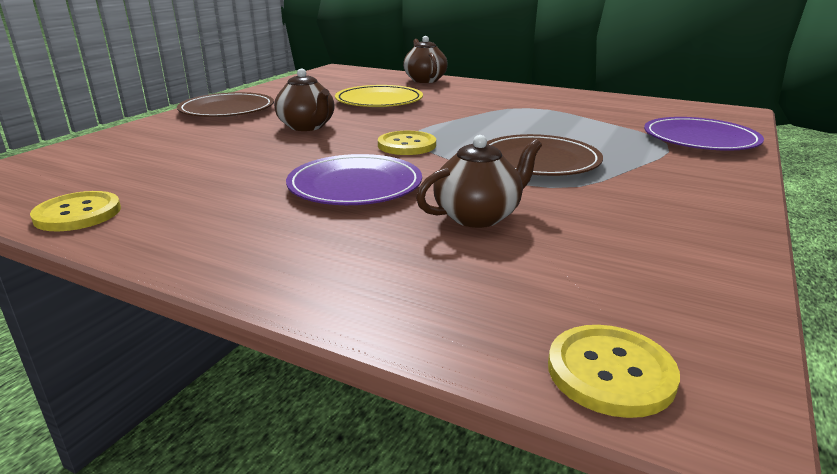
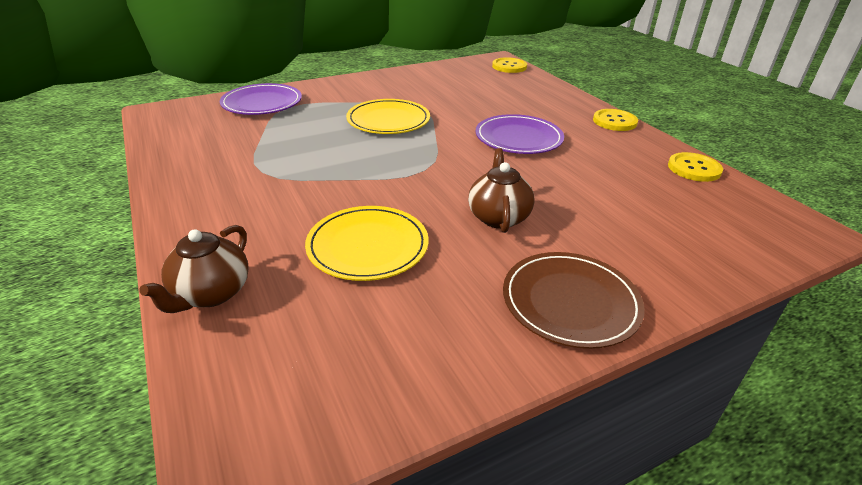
camera: 145 degrees left, 10 degrees up
(407, 145) = (444, 160): yellow button -> yellow button (614, 121)
(478, 216) = (478, 105): brown teapot -> none
(539, 161) = (388, 120): brown plate -> yellow plate

